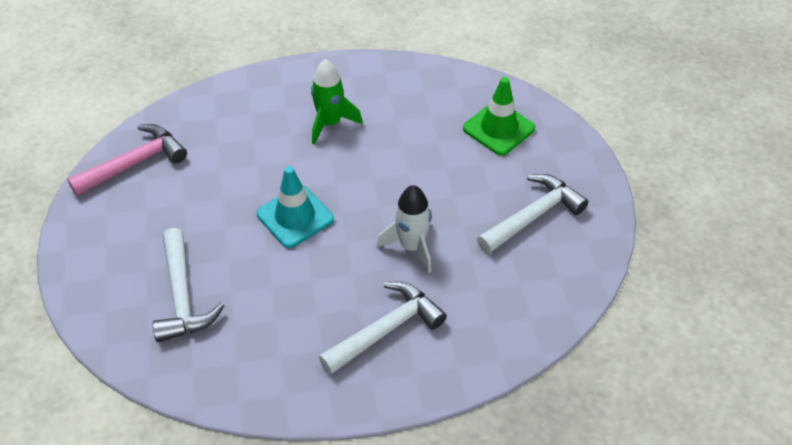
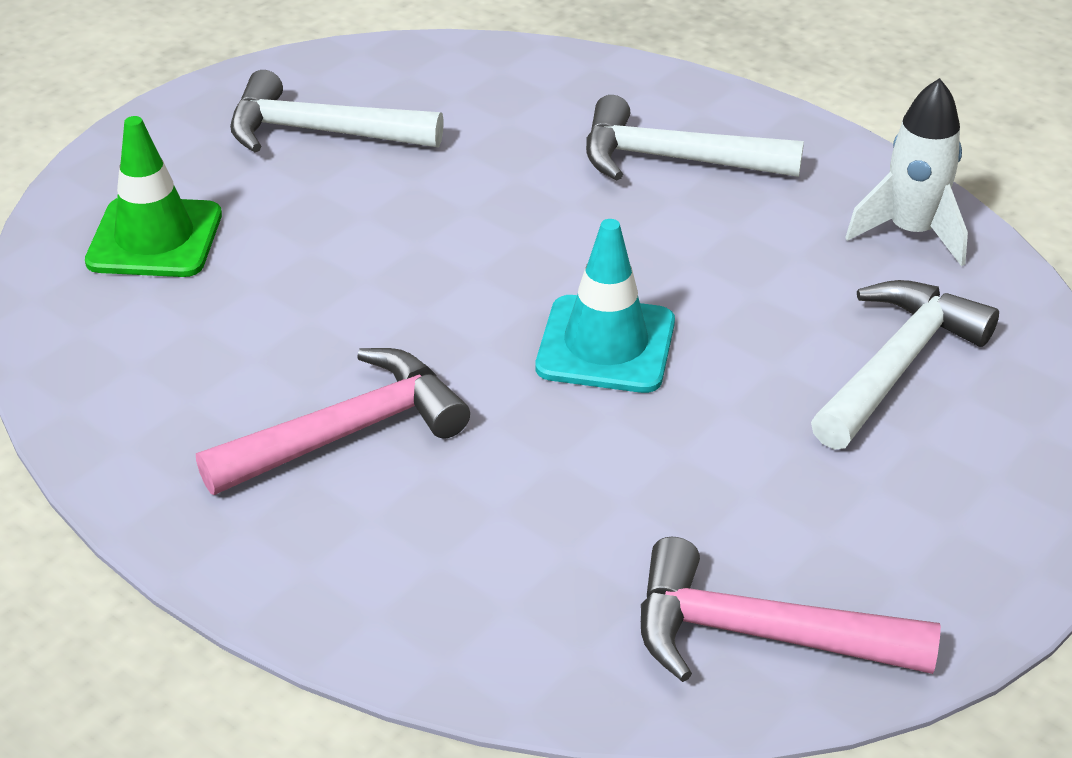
camera: 130 degrees left, 10 degrees down
(330, 123) = (348, 432): green rocket -> pink hammer
(412, 246) = (511, 205): white rocket -> white rocket (911, 232)

